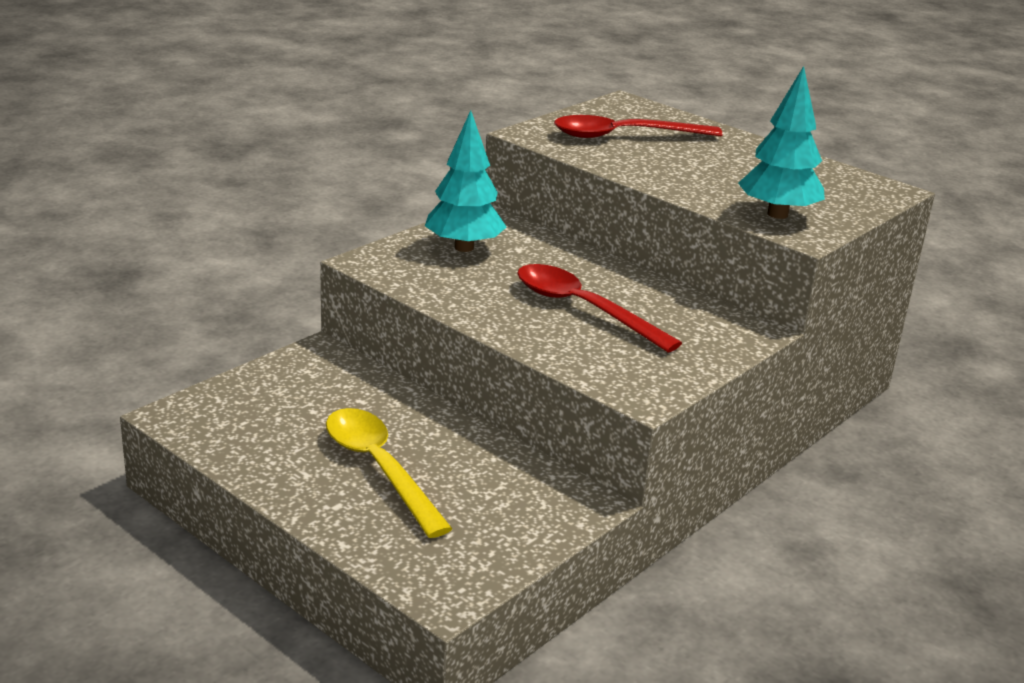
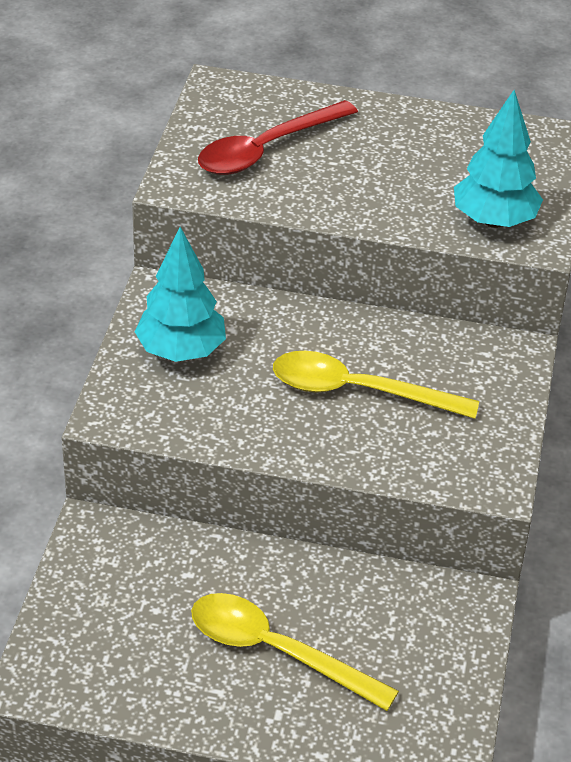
camera: 30 degrees left, 15 degrees up
(583, 309) = (359, 391): red spoon -> yellow spoon

